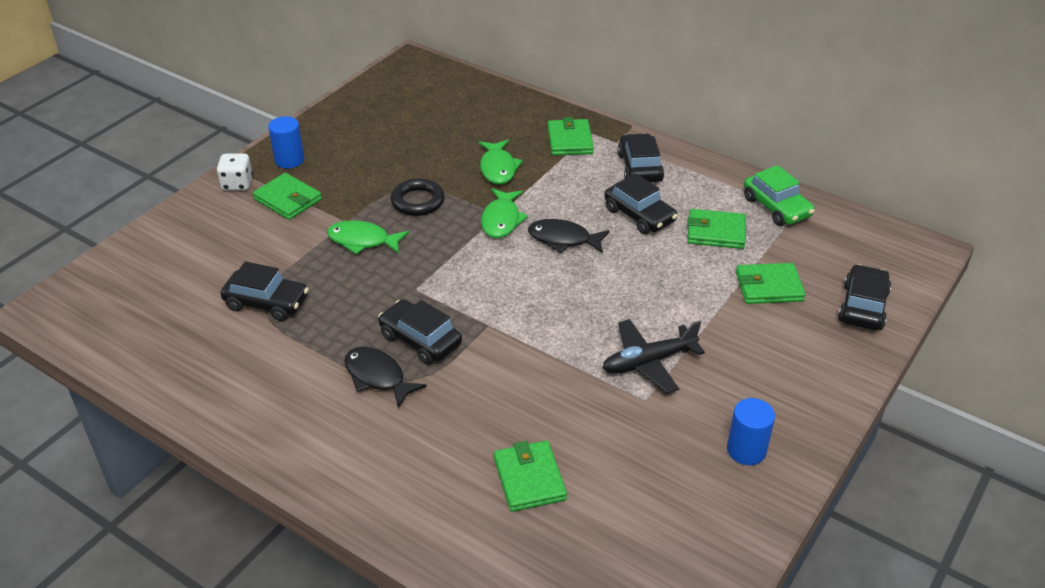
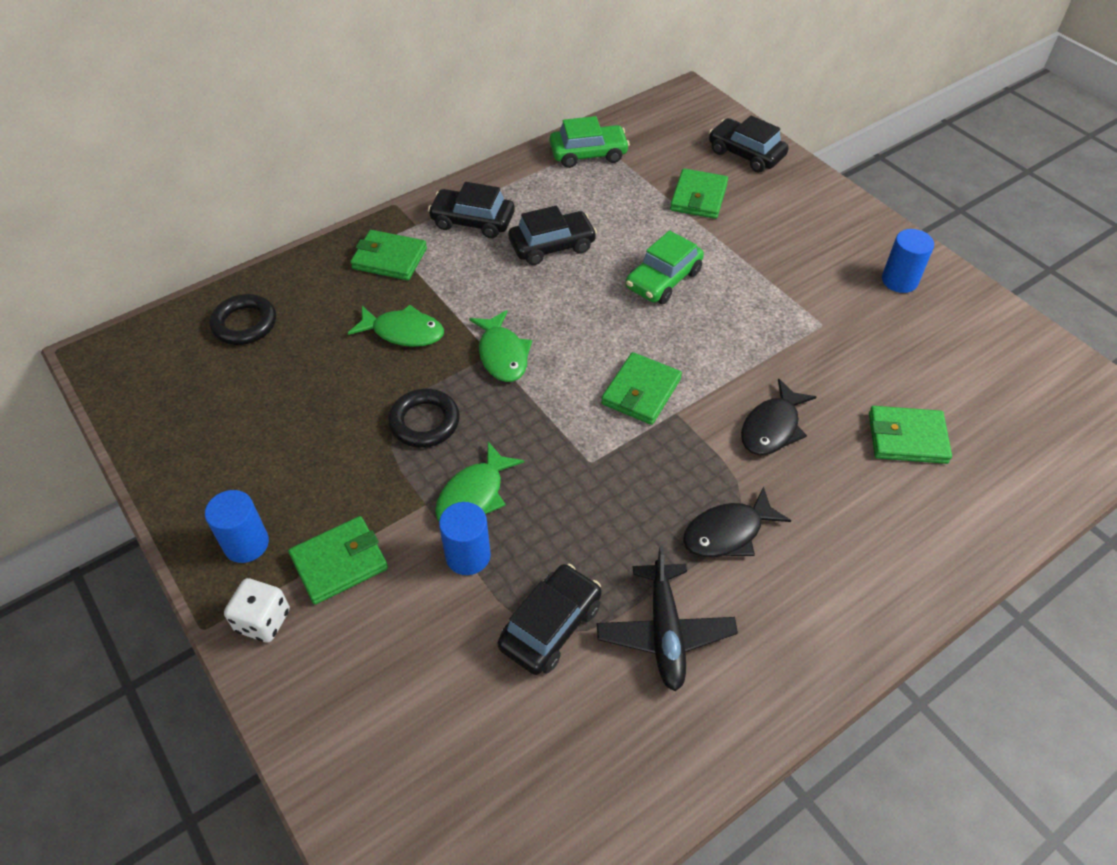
camera: 70 degrees left, 10 degrees up
(311, 251) = (468, 556): none -> blue cylinder
(420, 340) = (679, 478): black car -> none
(467, 101) = (244, 324): none -> black ring
(501, 220) = (502, 354): green fish -> green fish turned 45 degrees clockwise
(563, 239) = (562, 313): black fish -> black fish (772, 427)
(640, 286) = (663, 279): none -> green car
(648, 362) = (773, 307): black plane -> black plane (665, 632)
(716, 232) = (605, 203): green wallet -> green wallet (641, 392)

